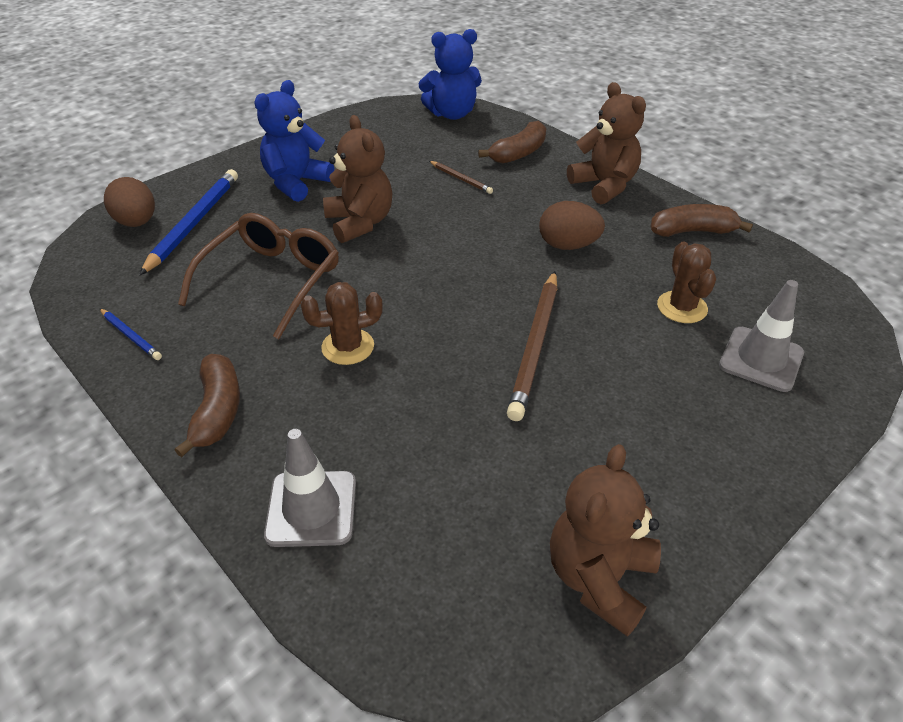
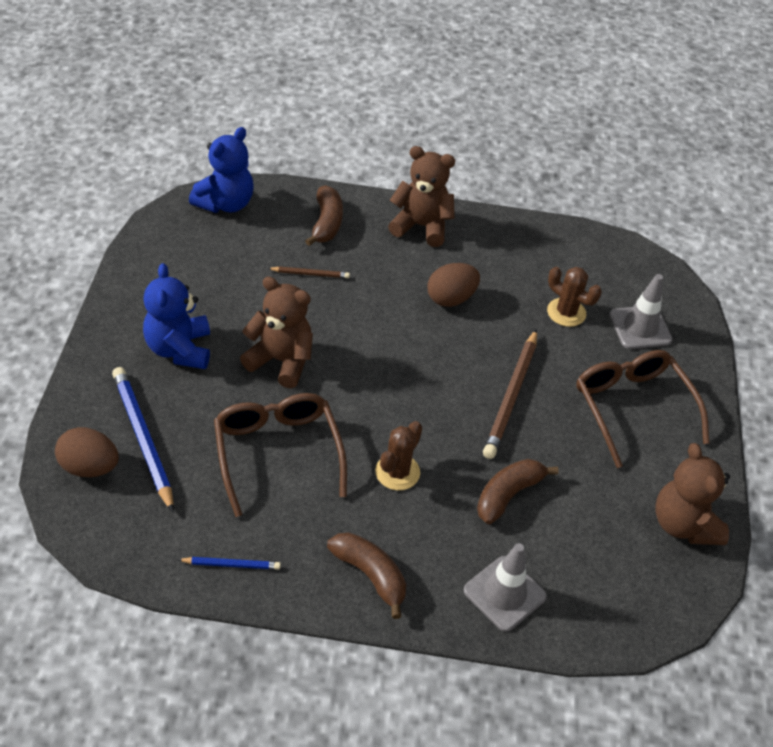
camera: 45 degrees left, 5 degrees up
(535, 346) = (511, 396): brown pencil -> brown pencil turned 45 degrees clockwise
(666, 425) = (632, 408): none -> brown glasses
(692, 231) = (516, 241): brown banana -> brown banana (508, 495)

